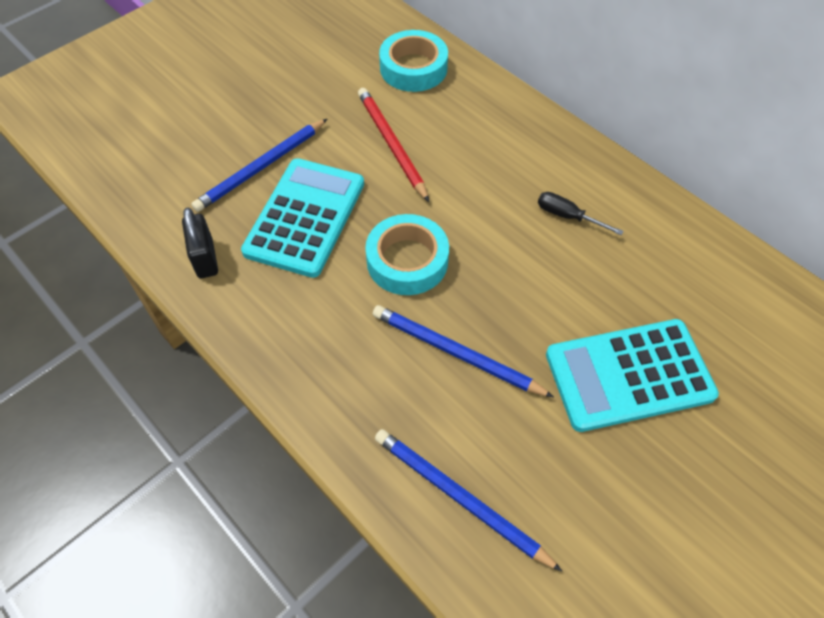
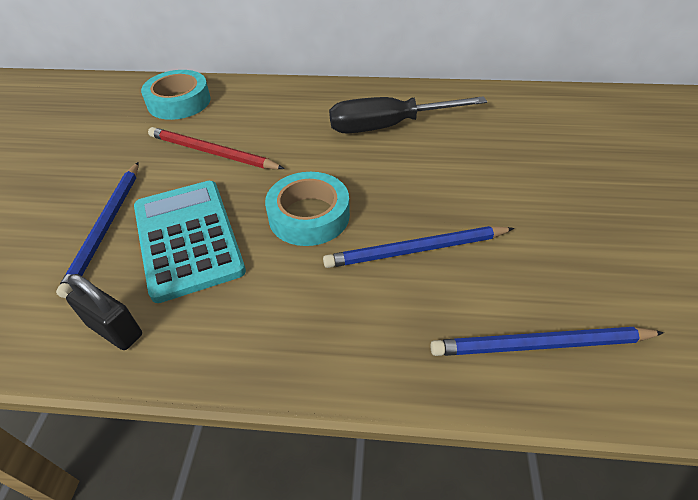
camera: 40 degrees left, 10 degrees down
(567, 216) = (388, 126): black screwdriver -> black screwdriver, size x2.08
(629, 375) = (534, 187): turquoise calculator -> none

